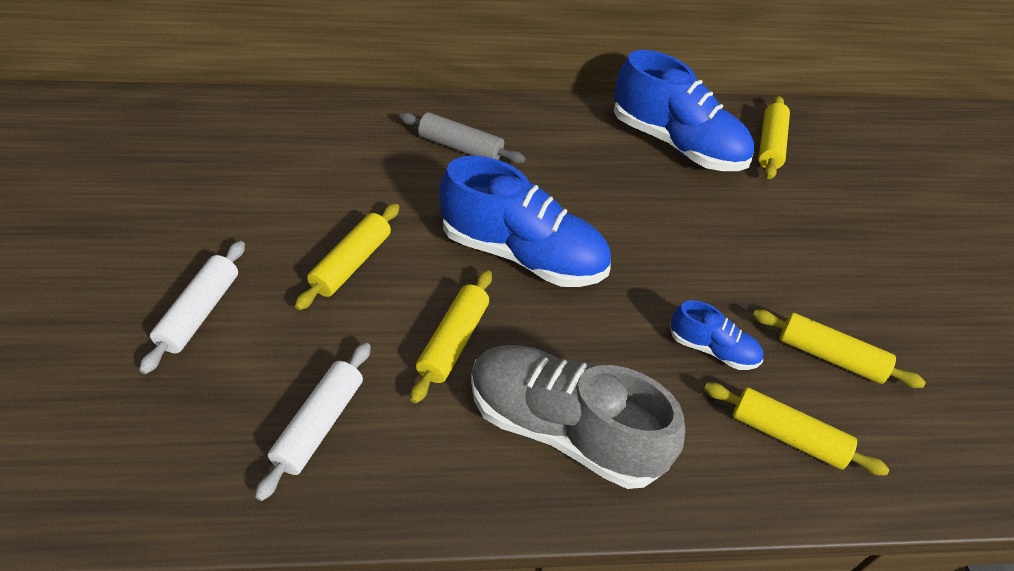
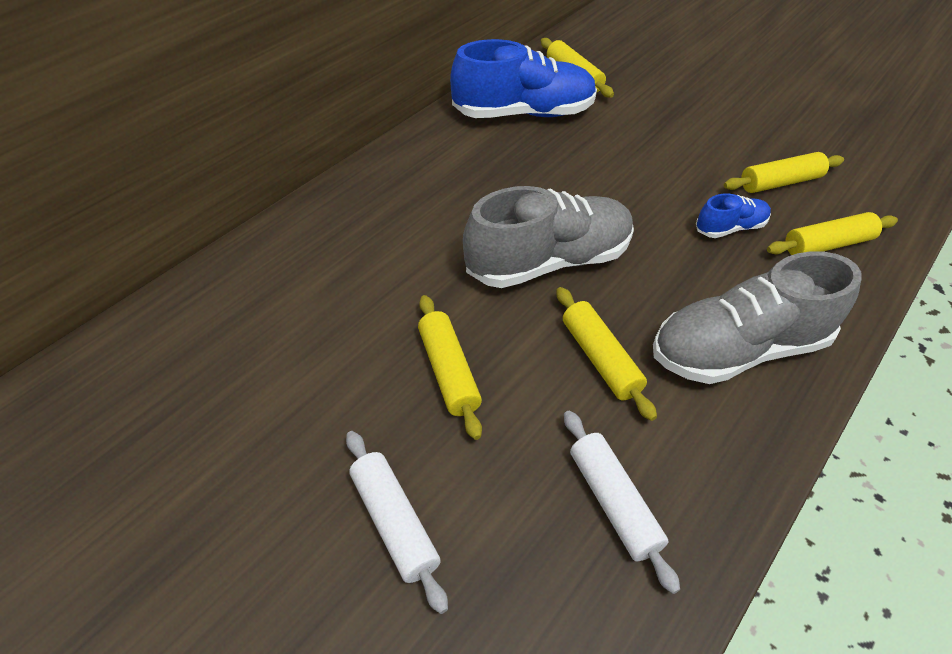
camera: 45 degrees left, 0 degrees up
(460, 147) = (388, 220): grey rolling pin -> none
(523, 254) = (548, 261): blue shoe -> grey shoe

